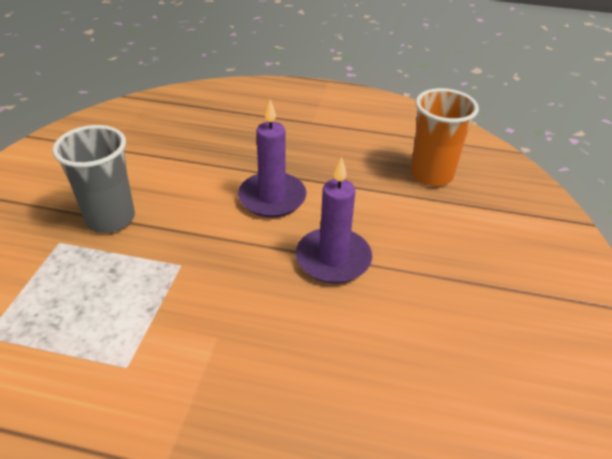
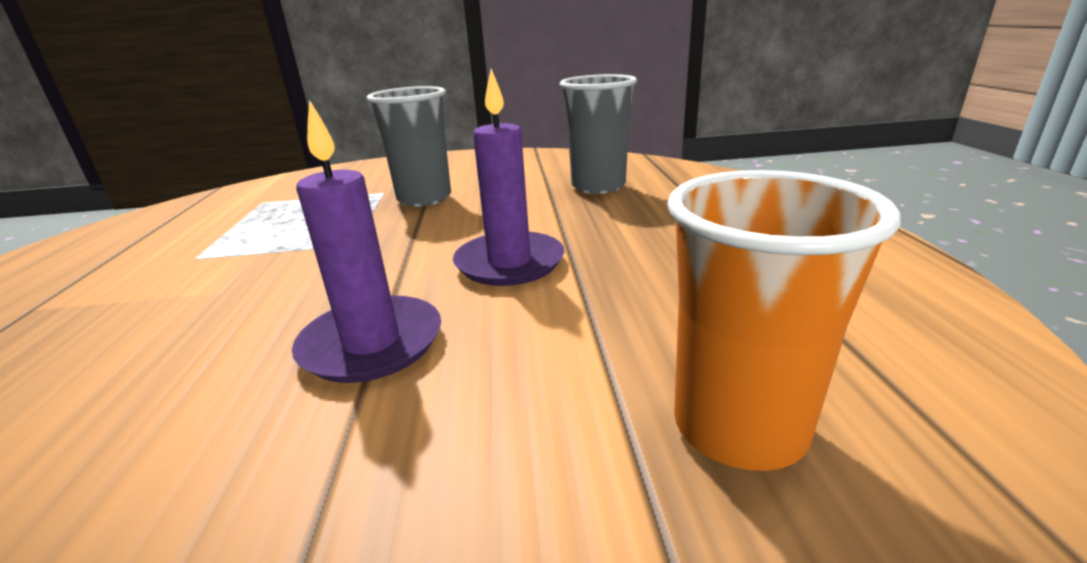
camera: 75 degrees right, 15 degrees down
(176, 135) = (598, 186): none -> grey cup

